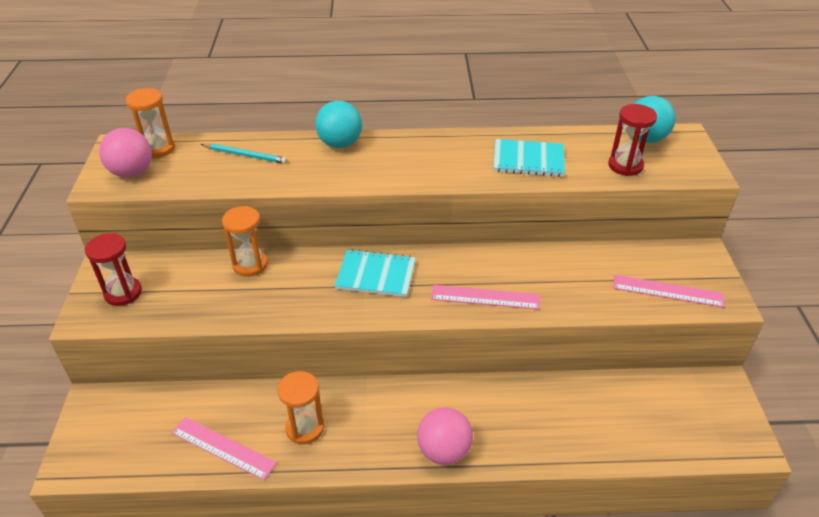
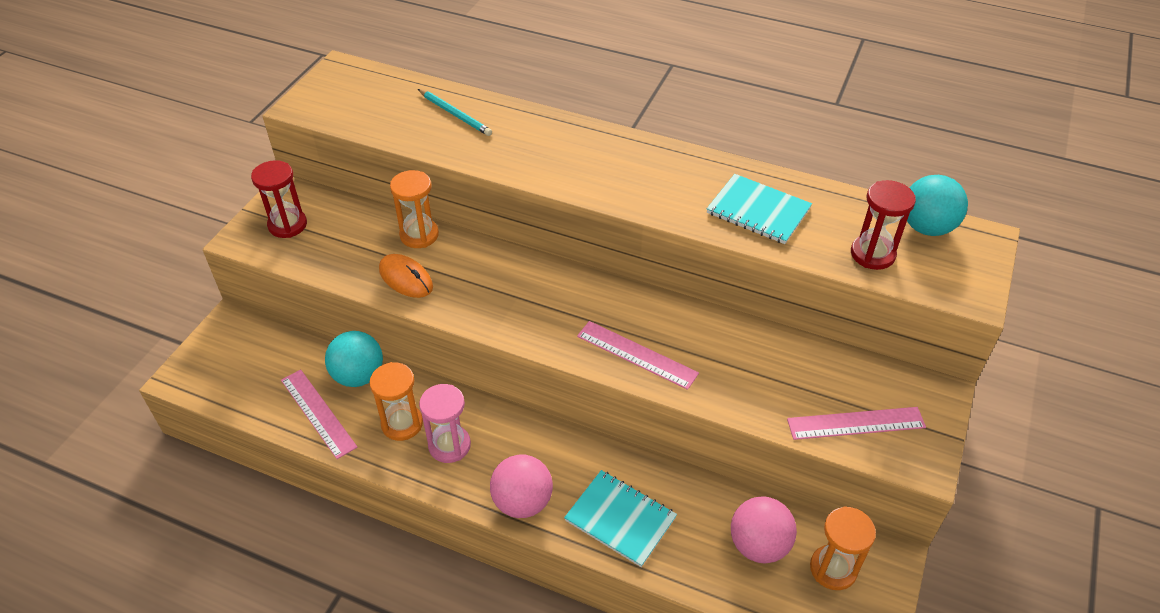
camera: 25 degrees right, 5 degrees up
(132, 172) = (337, 102): pink ball -> pink ball (758, 545)
(158, 148) = (376, 82): orange hourglass -> orange hourglass (833, 569)
(260, 302) = (406, 278): none -> orange mouse
(340, 144) = (560, 129): turquoise ball -> turquoise ball (358, 376)
(356, 430) = (449, 445): none -> pink hourglass
(376, 275) = (537, 289): turquoise notebook -> turquoise notebook (620, 519)
(668, 291) = (856, 423): pink ruler -> pink ruler turned 45 degrees counterclockwise

